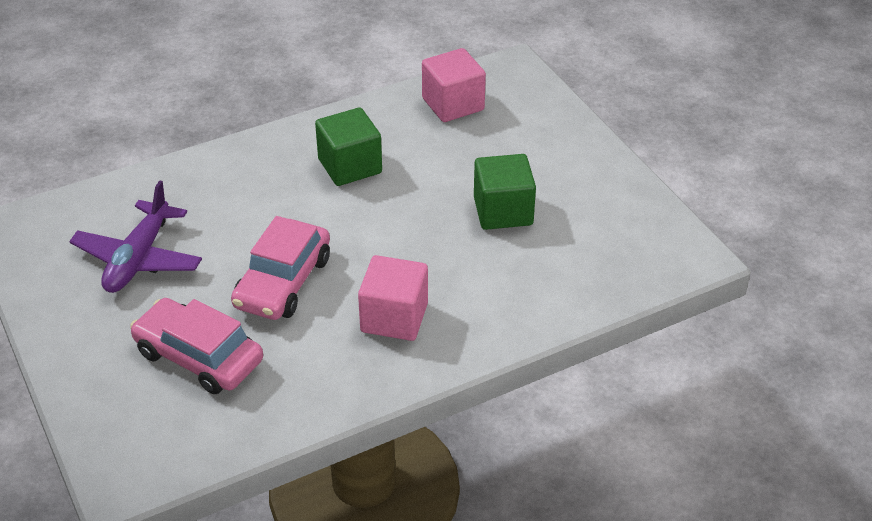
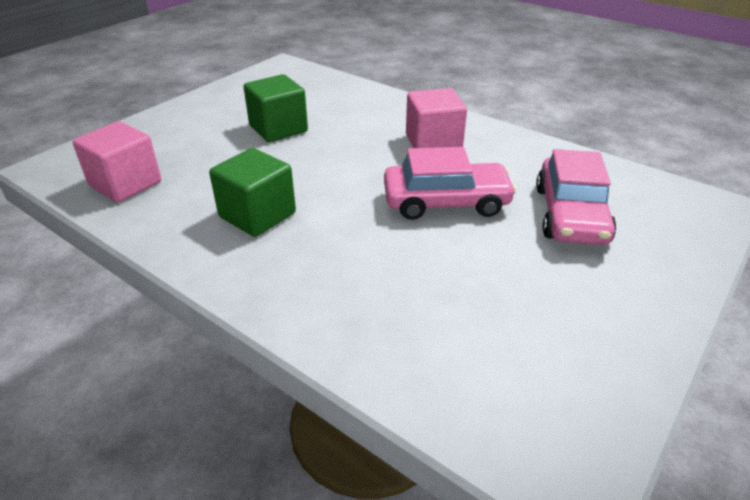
camera: 115 degrees left, 5 degrees down
(138, 259) = (504, 306): purple plane -> none

